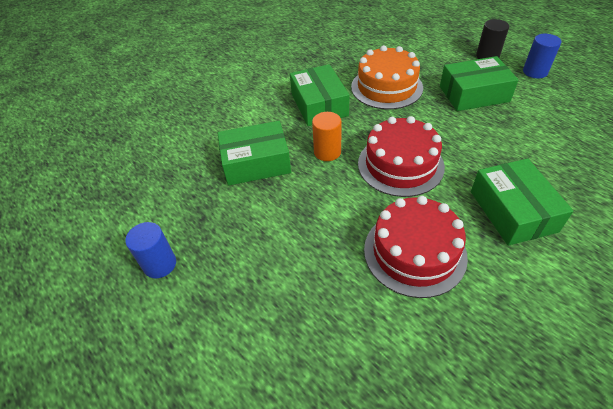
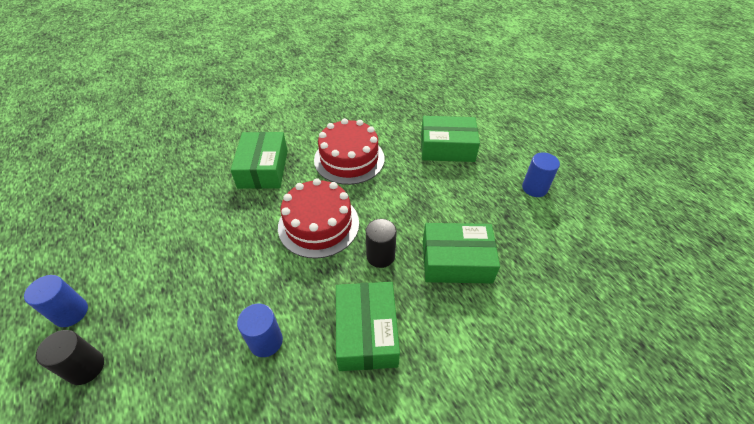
camera: 170 degrees left, 0 degrees up
(327, 152) = (380, 256): orange cylinder -> black cylinder
(386, 87) = (266, 341): orange cake -> blue cylinder
(474, 94) = (176, 295): green box -> green box (447, 147)

